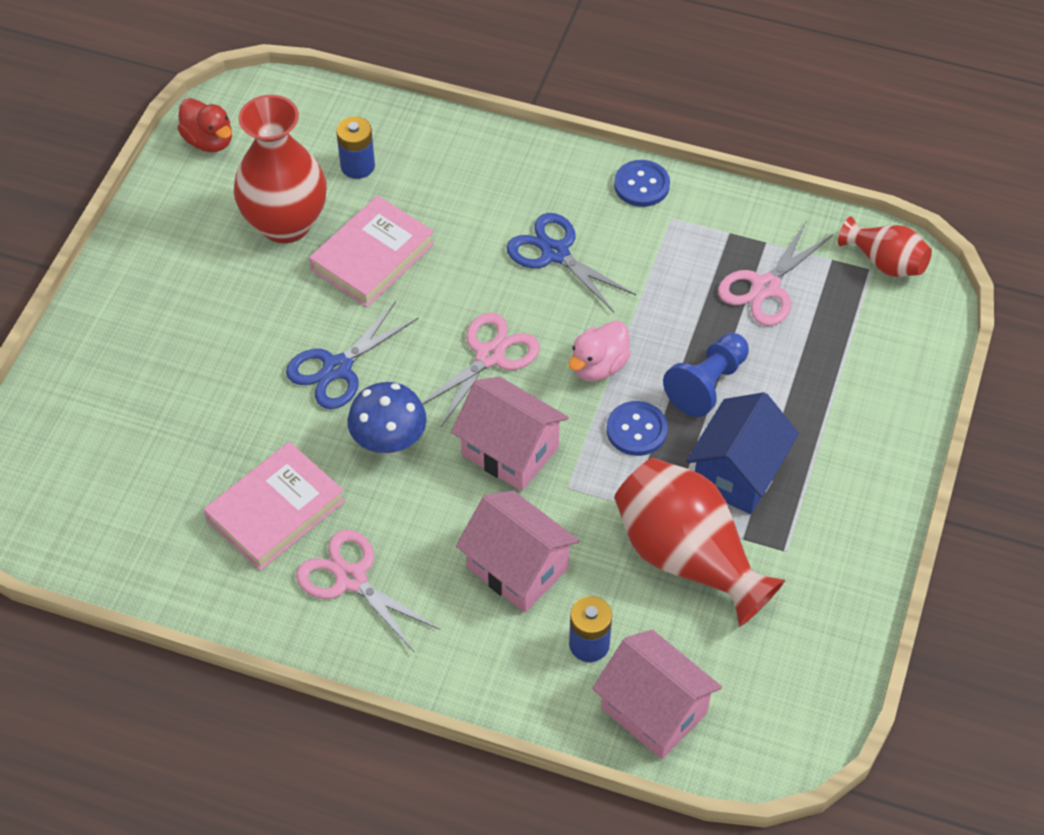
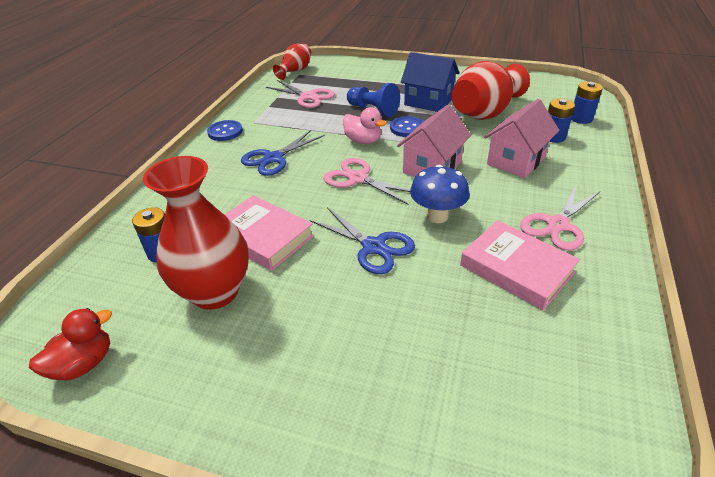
camera: 90 degrees left, 15 degrees down
(654, 710) = (581, 118): pink house -> blue battery

